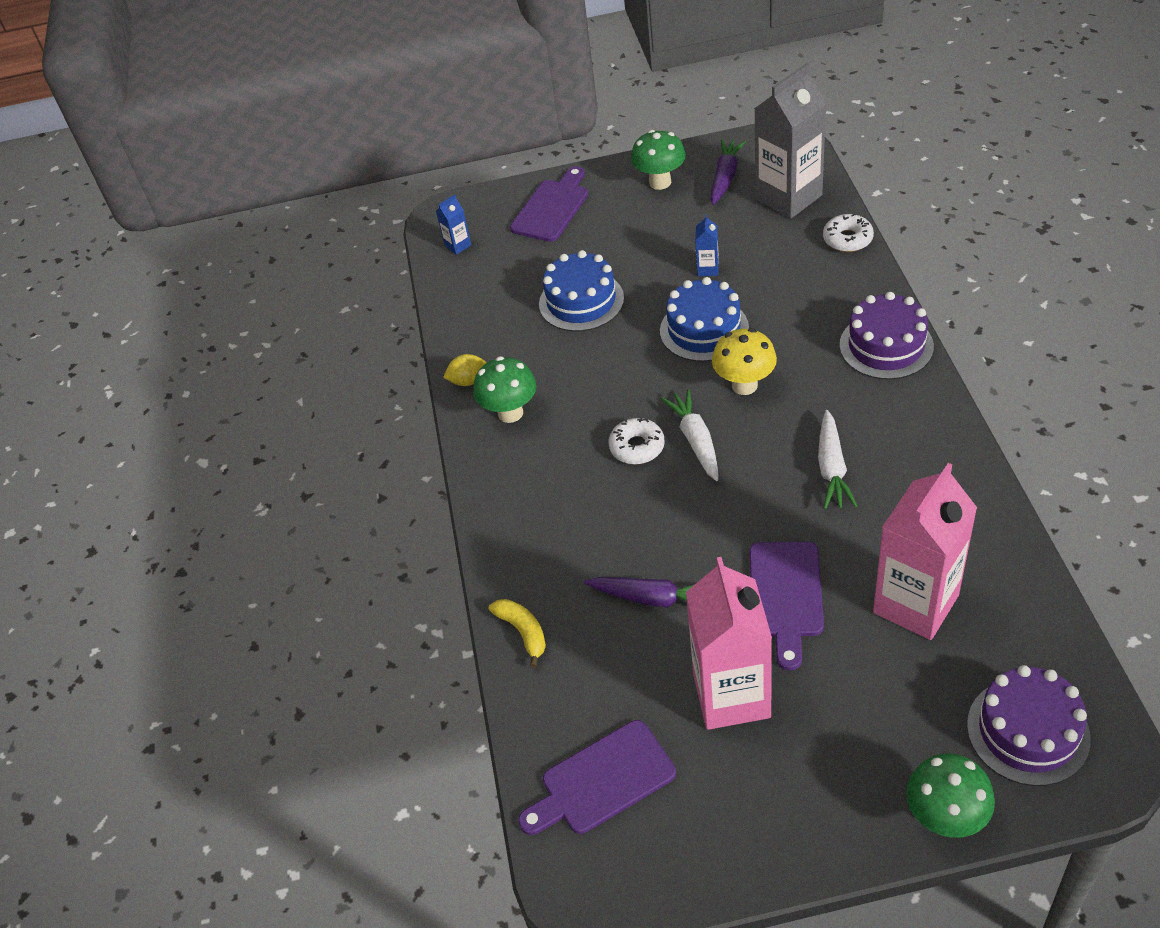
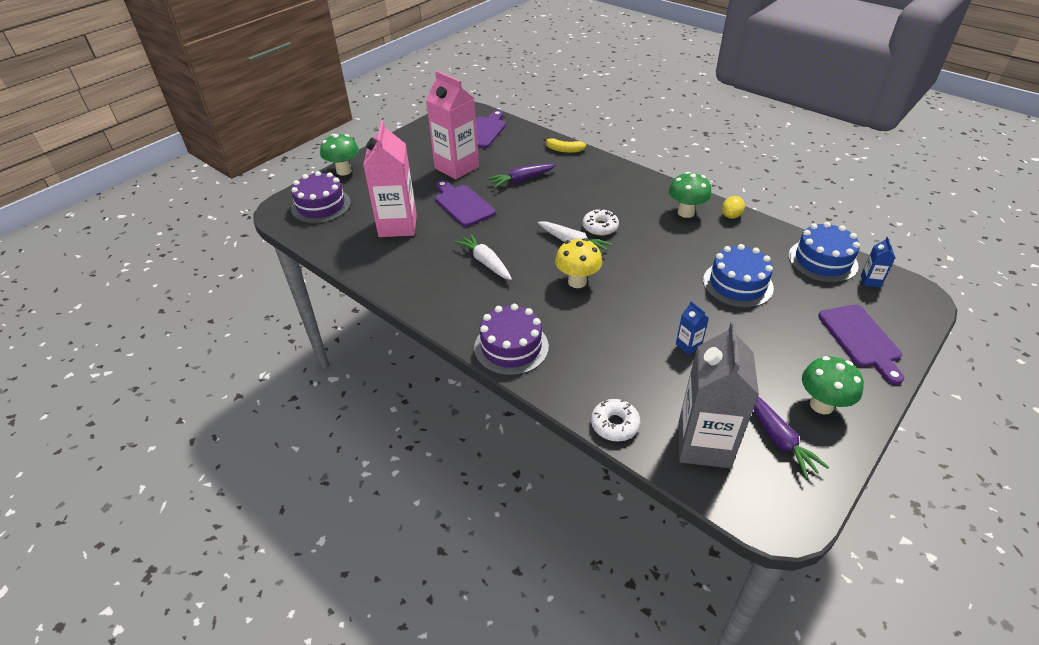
camera: 135 degrees right, 5 degrees down
(704, 329) = (639, 302): blue cake -> blue cake (822, 260)

